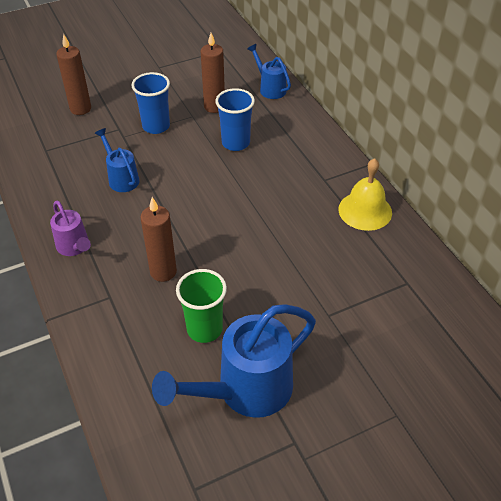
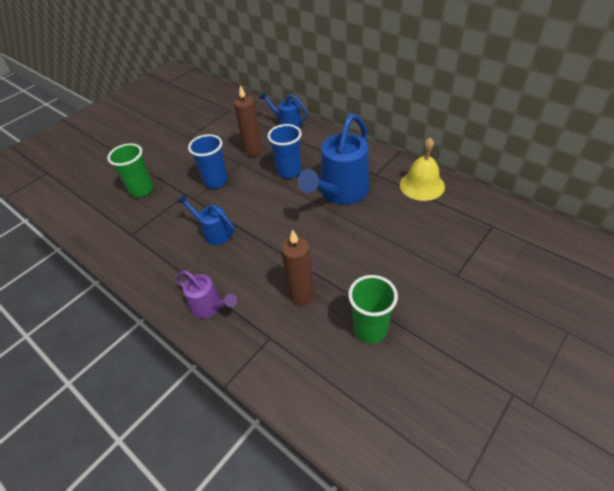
camera: 20 degrees left, 0 degrees up
(80, 109) = (142, 190): brown candle -> green cup
(245, 391) = (441, 368): blue watering can -> blue watering can (340, 193)

